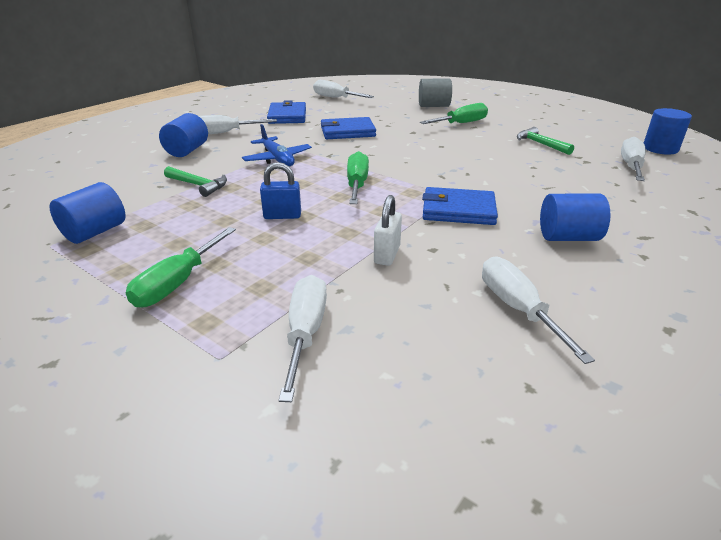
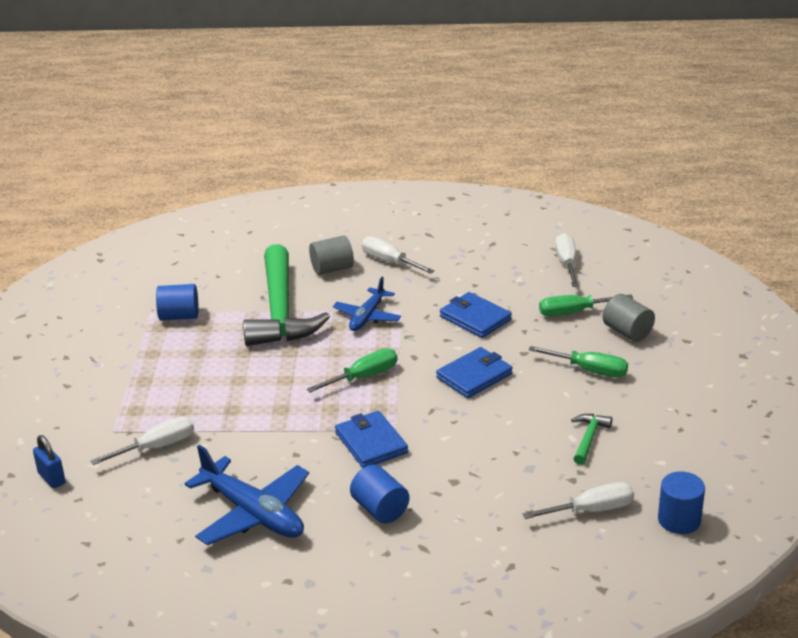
camera: 55 degrees right, 0 degrees up
(177, 283) = (159, 379): green screwdriver -> green screwdriver (573, 312)
(187, 151) = (332, 269): blue cylinder -> grey cylinder
(198, 185) = (280, 311): green hammer -> green hammer, size x2.44
(282, 216) = (275, 371): blue padlock -> blue padlock (52, 478)
(287, 116) = (473, 267): blue wallet -> blue wallet (474, 376)
(387, 255) = (267, 438): white padlock -> none
(517, 309) = (253, 513): white screwdriver -> blue plane

